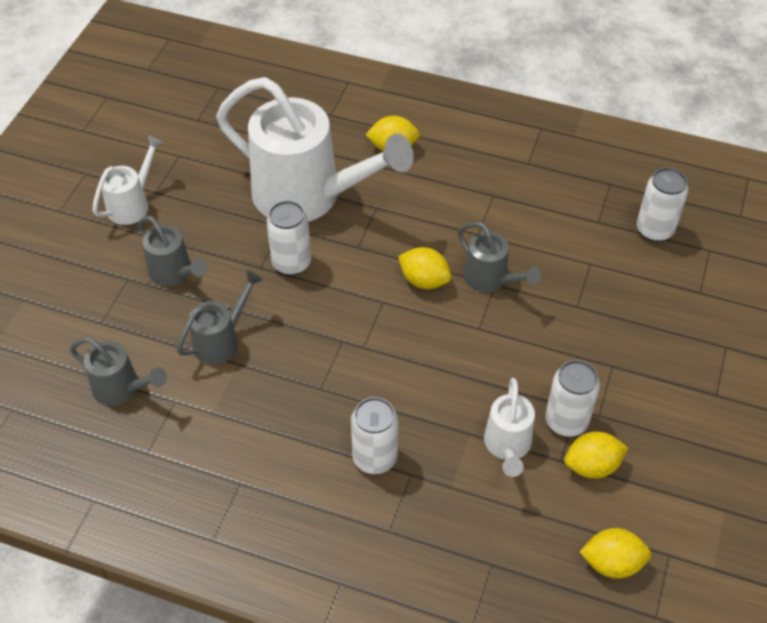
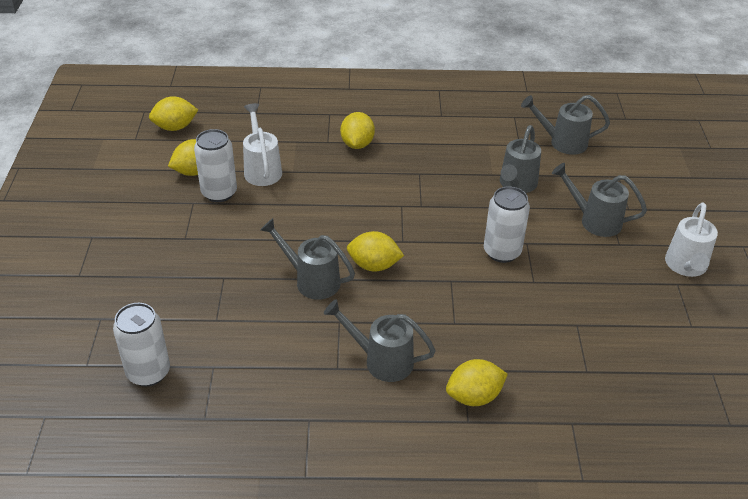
camera: 160 degrees right, 10 degrees down
(308, 196) = (529, 316): white watering can -> none
(375, 458) = (357, 144): white can -> yellow lemon
(453, 191) = (382, 360): none -> grey watering can

